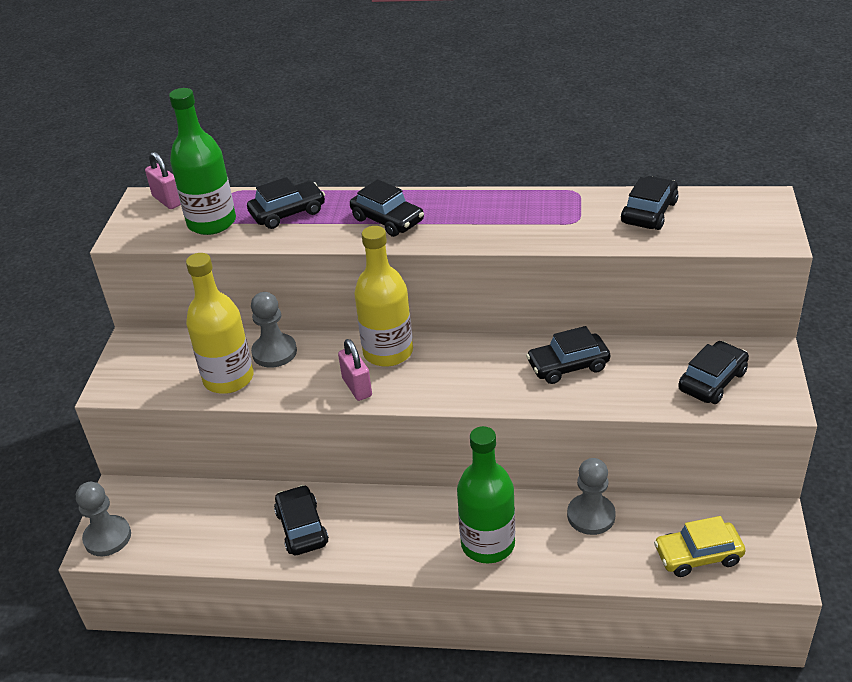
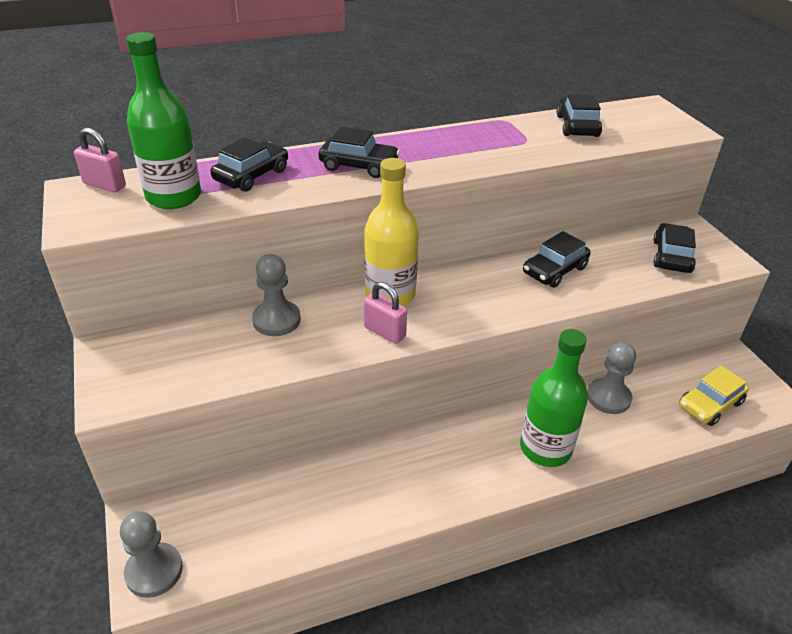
camera: 30 degrees left, 0 degrees up
(228, 378) = (245, 356): yellow bottle -> none
(302, 528) = (365, 489): black car -> none

